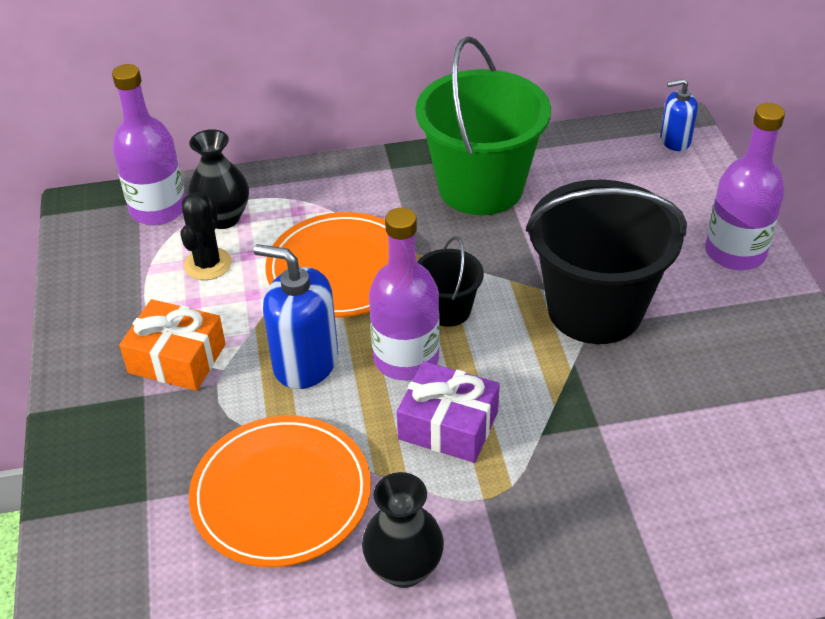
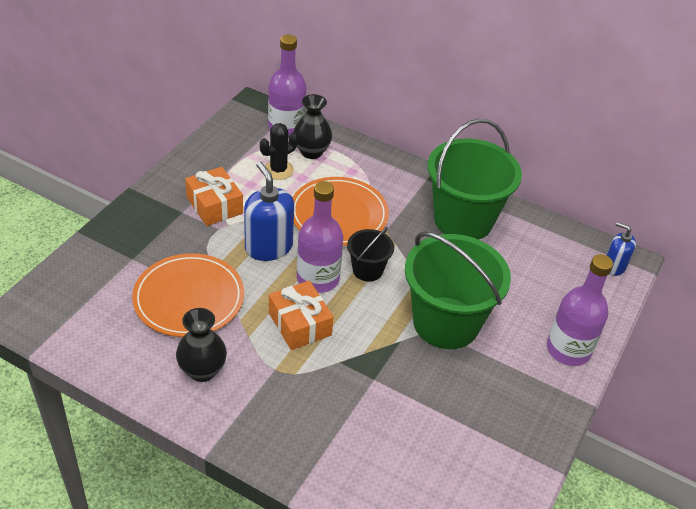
camera: 35 degrees right, 0 degrees up
(448, 425) = (300, 324): purple gift -> orange gift
(595, 309) = (446, 323): black bucket -> green bucket

